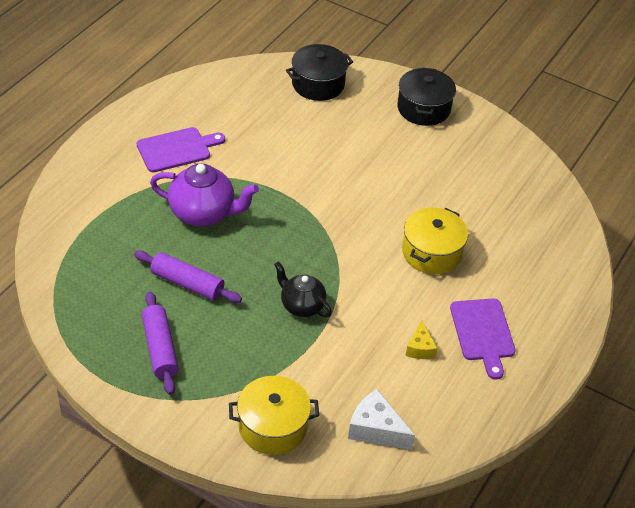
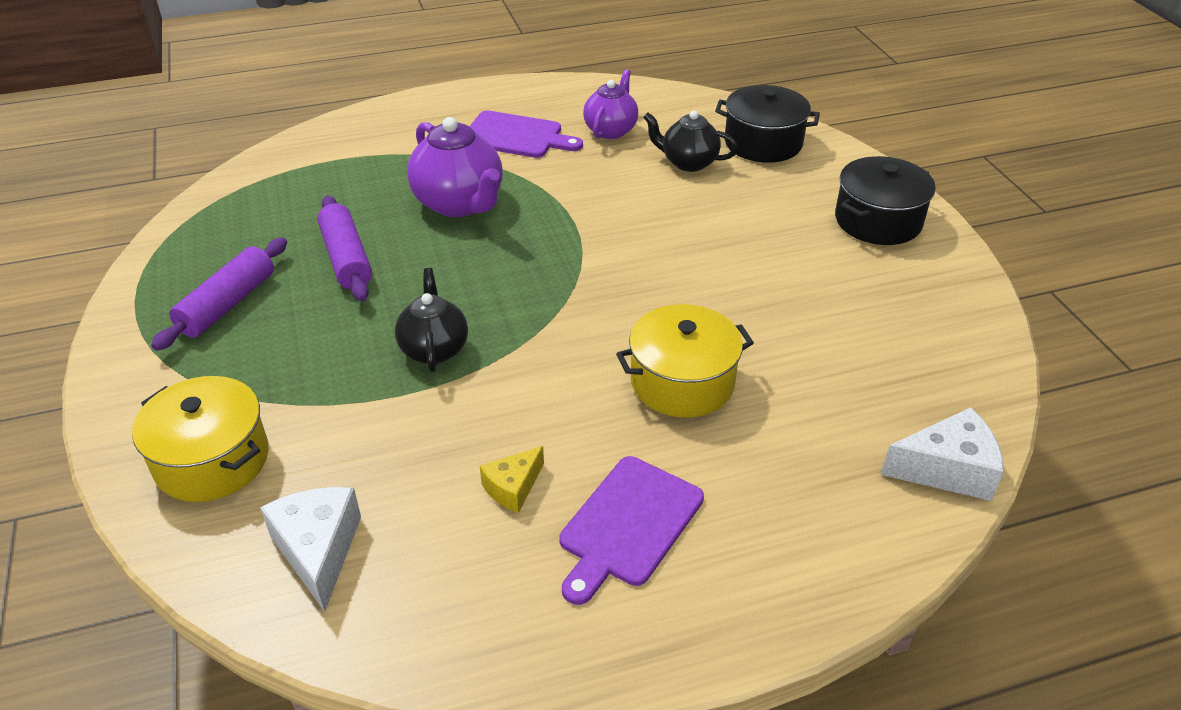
camera: 45 degrees right, 5 degrees down
(226, 117) = (611, 130): none -> purple teapot
(294, 119) = (688, 162): none -> black teapot
(571, 230) = (947, 470): none -> white cheese

